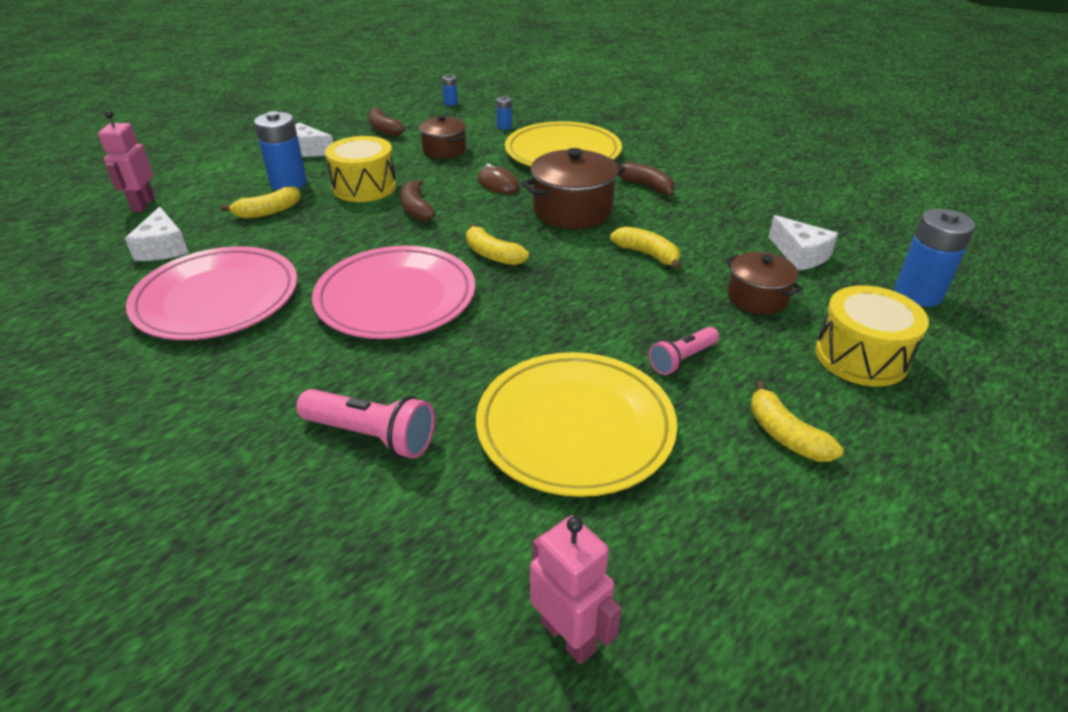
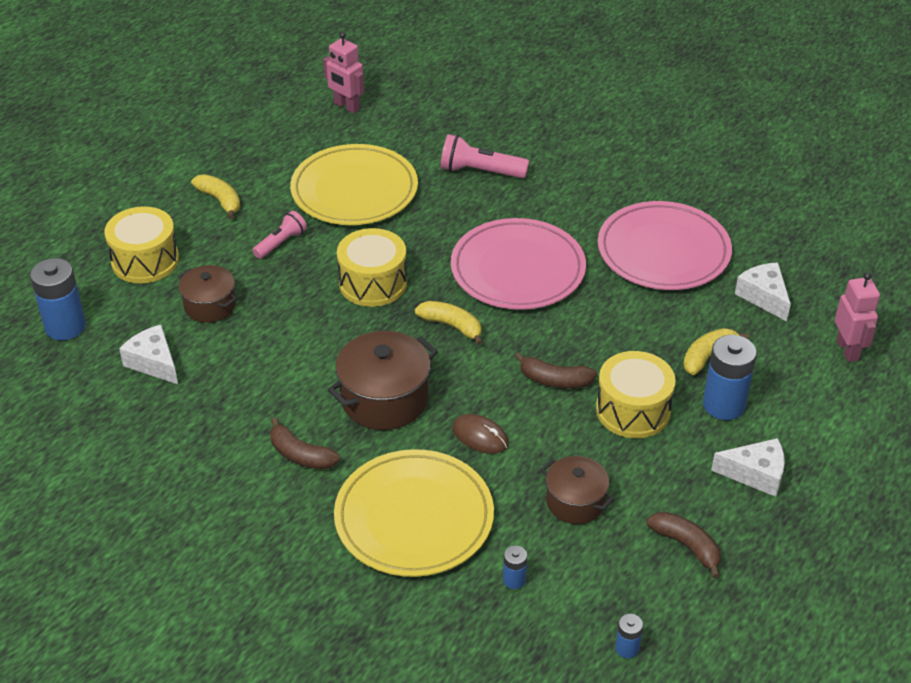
camera: 170 degrees right, 5 degrees up
(416, 209) = (554, 380): brown banana -> brown banana turned 135 degrees clockwise
(567, 301) = (373, 283): none -> yellow drum
(647, 254) = (304, 344): yellow banana -> none

